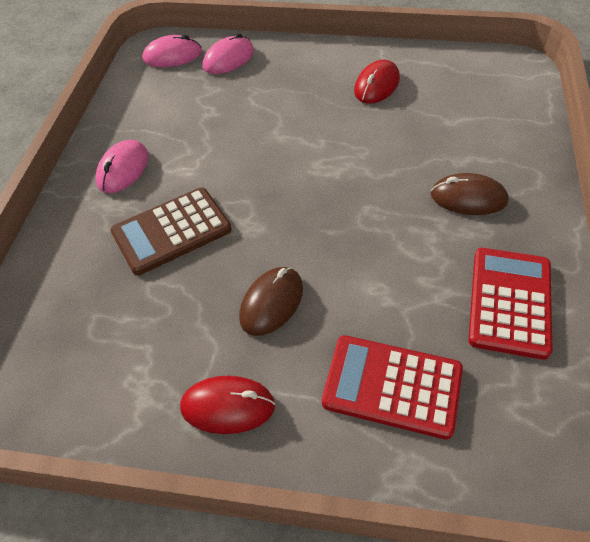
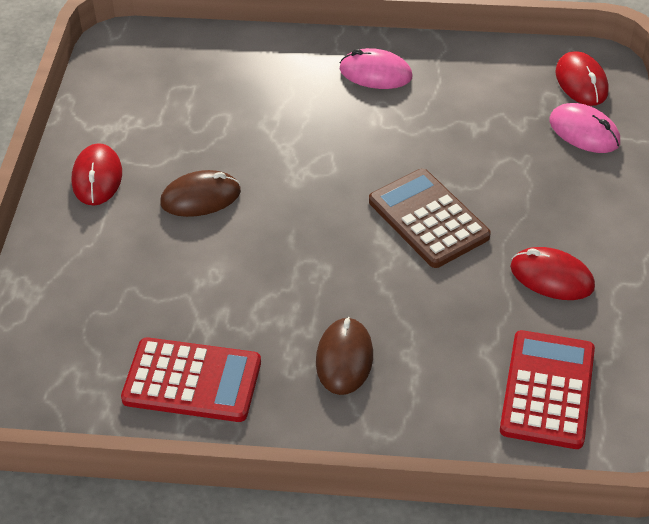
camera: 85 degrees right, 5 degrees down
(171, 231) = (290, 120): brown calculator -> brown calculator (428, 219)
(172, 56) = (581, 82): pink mouse -> red mouse
(271, 303) = (200, 197): brown mouse -> brown mouse turned 45 degrees counterclockwise
(392, 386) = (104, 283): red calculator -> red calculator (548, 390)

